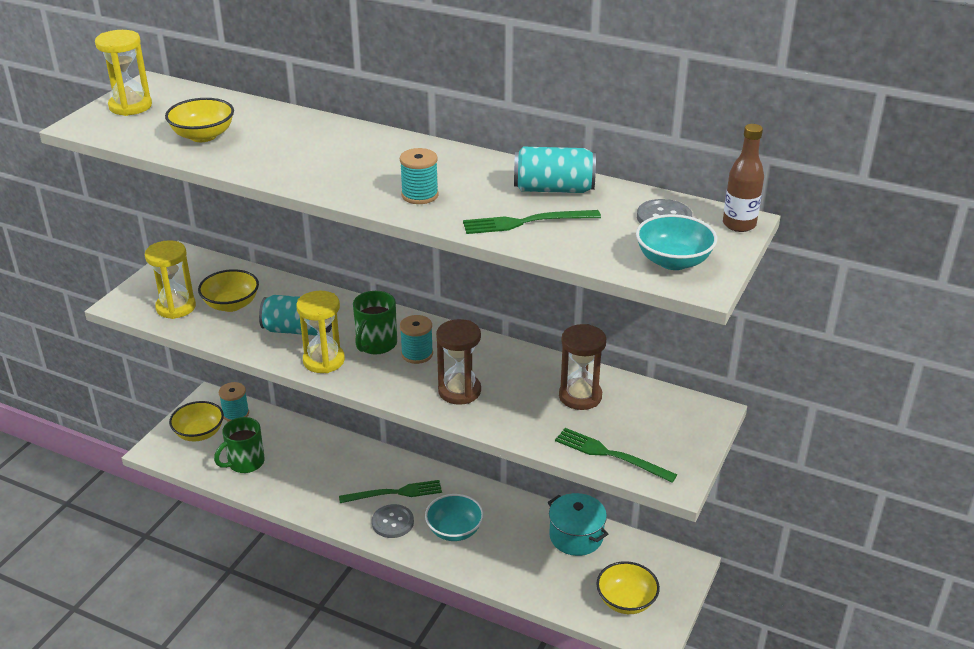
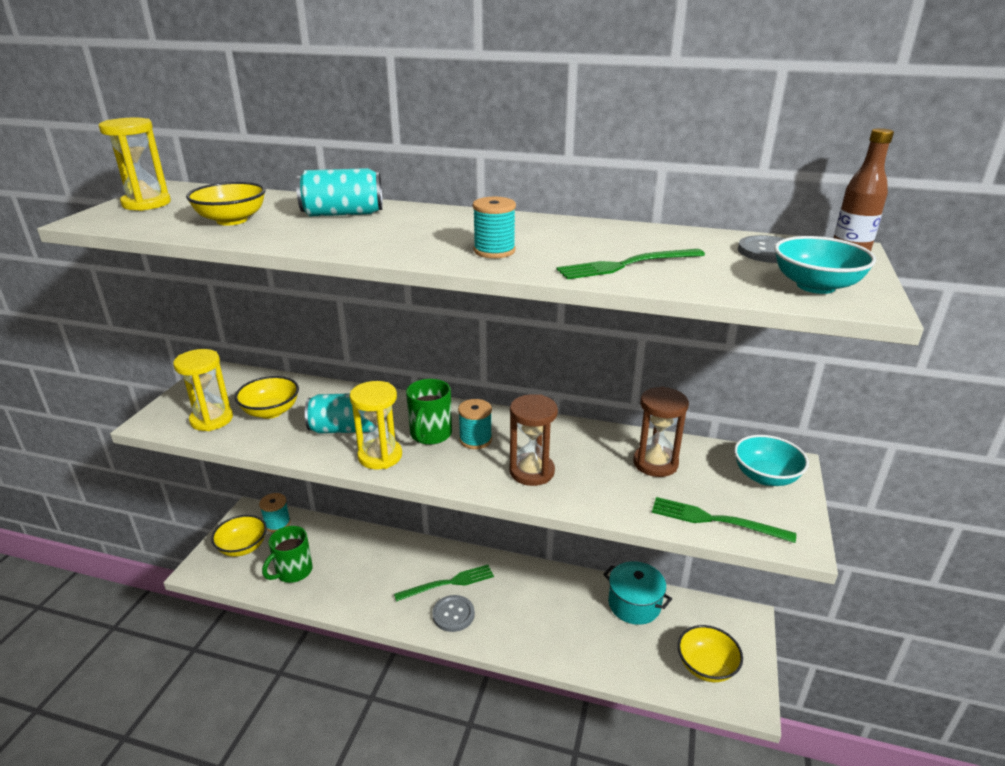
camera: 10 degrees left, 5 degrees down
(454, 530) = (516, 614): turquoise bowl -> turquoise bowl (765, 476)
(553, 189) = (634, 237): turquoise can -> turquoise can (343, 214)

